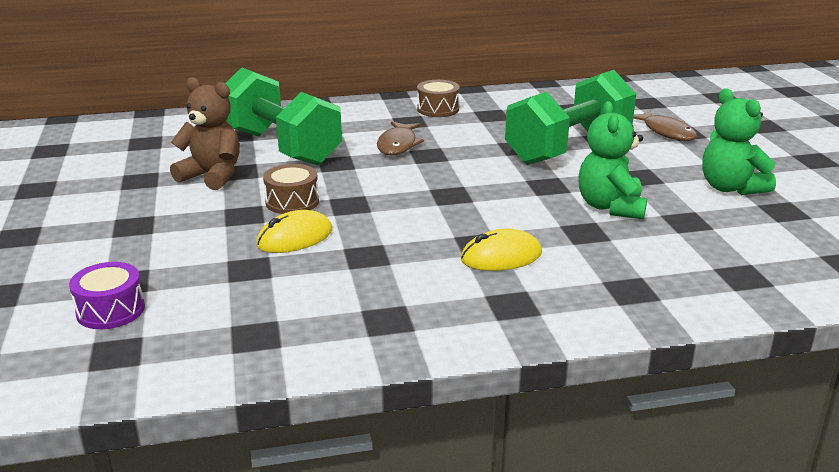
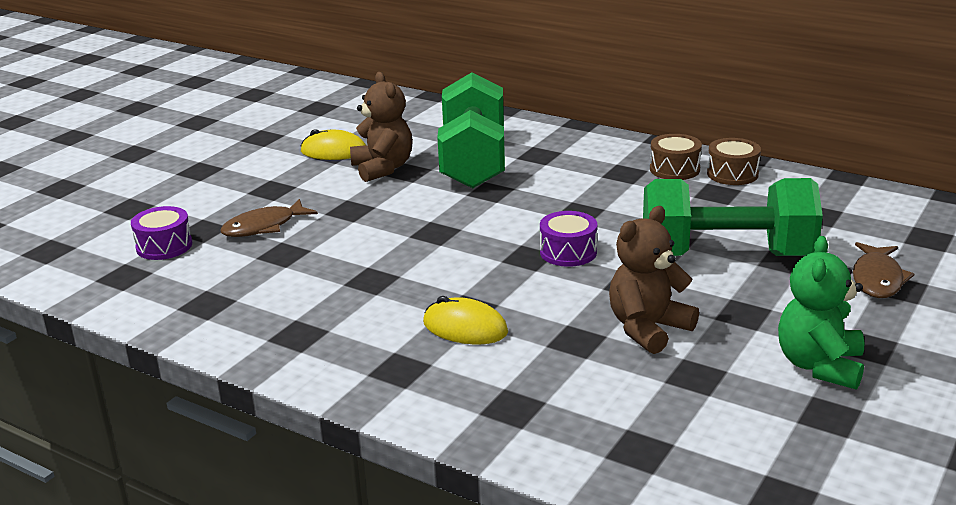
camera: 45 degrees right, 0 degrees up
(292, 202) = (399, 213): brown drum -> brown drum (732, 174)
(295, 238) = (350, 243): yellow mouse -> yellow mouse (333, 151)
(398, 145) = (571, 193): brown fish -> brown fish (264, 227)
(471, 182) = (568, 252): none -> purple drum
(610, 207) = (648, 329): green teddy bear -> brown teddy bear

